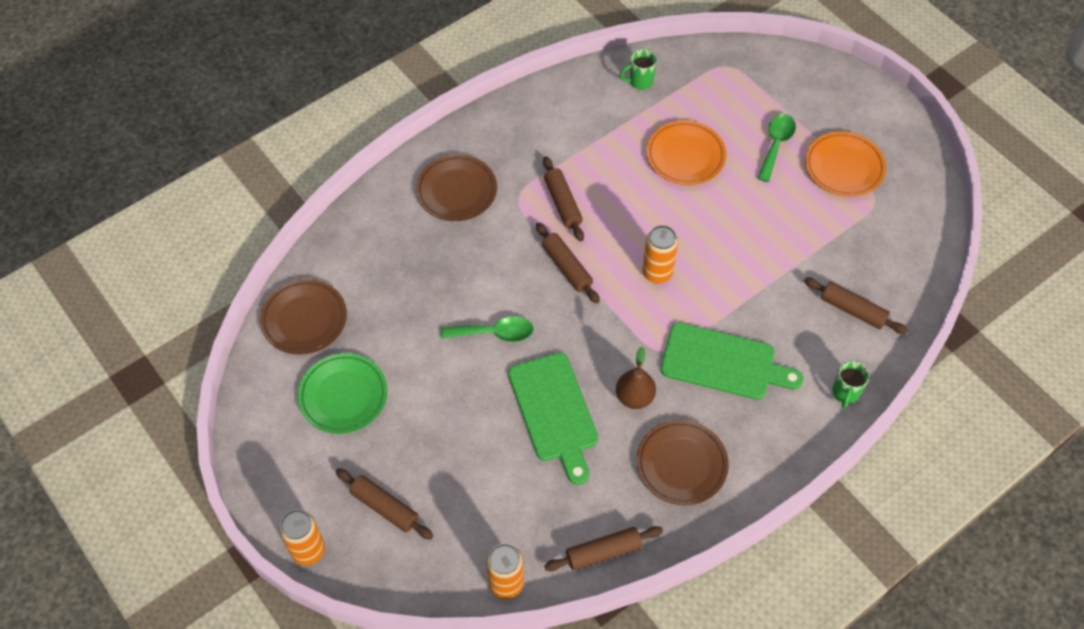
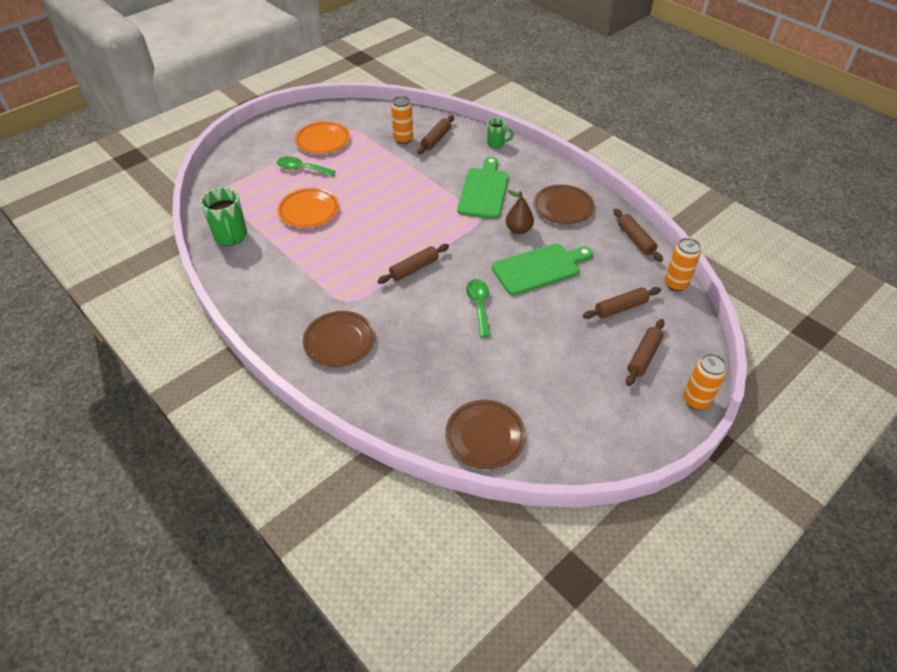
camera: 95 degrees left, 10 degrees down
(343, 396) = (555, 396): green plate -> none
(562, 203) = (353, 274): brown rolling pin -> brown rolling pin (620, 308)
(640, 81) = (231, 236): green mug -> green mug, size x1.69
(657, 273) = (415, 222): orange can -> orange can (403, 139)

